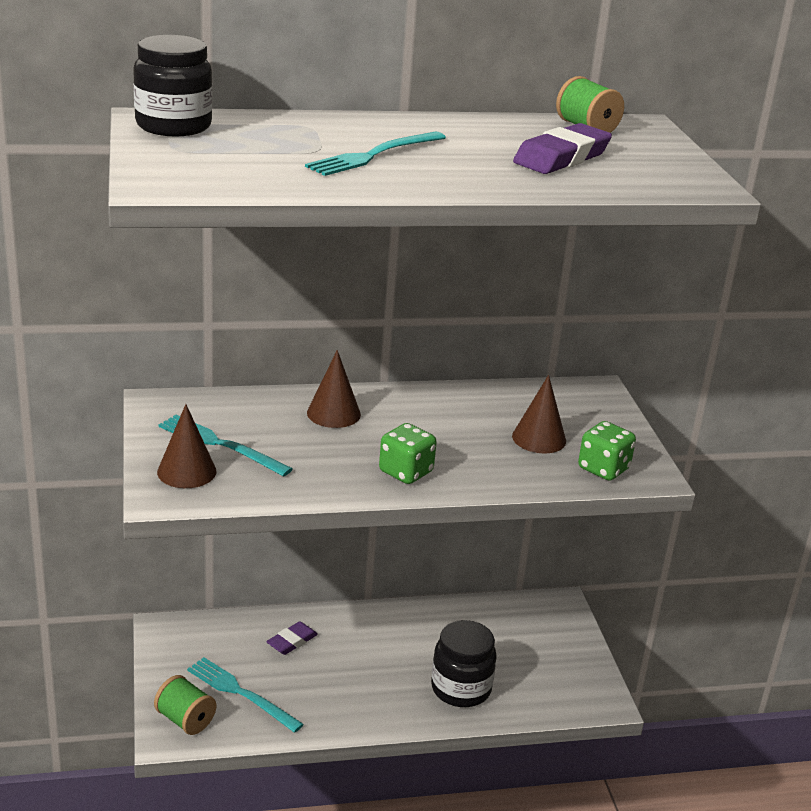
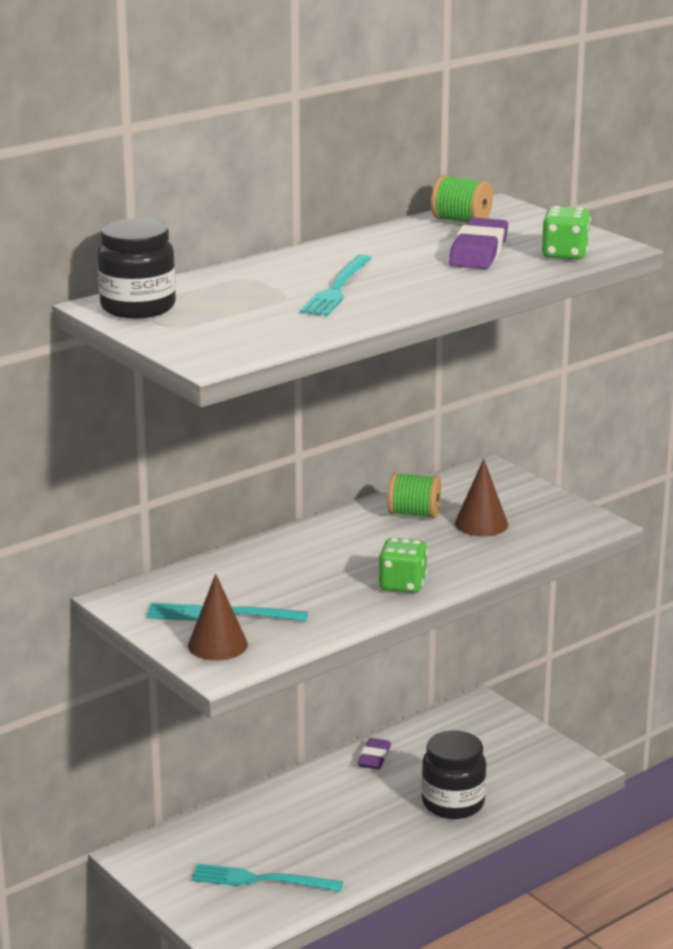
camera: 25 degrees left, 5 degrees down
(185, 720) = (231, 920): green spool -> green spool (414, 514)
(292, 641) = (266, 821): purple eraser -> purple eraser (374, 758)
(333, 413) = (288, 558): brown cone -> none
(603, 469) = (556, 531): green dice -> green dice (565, 254)

